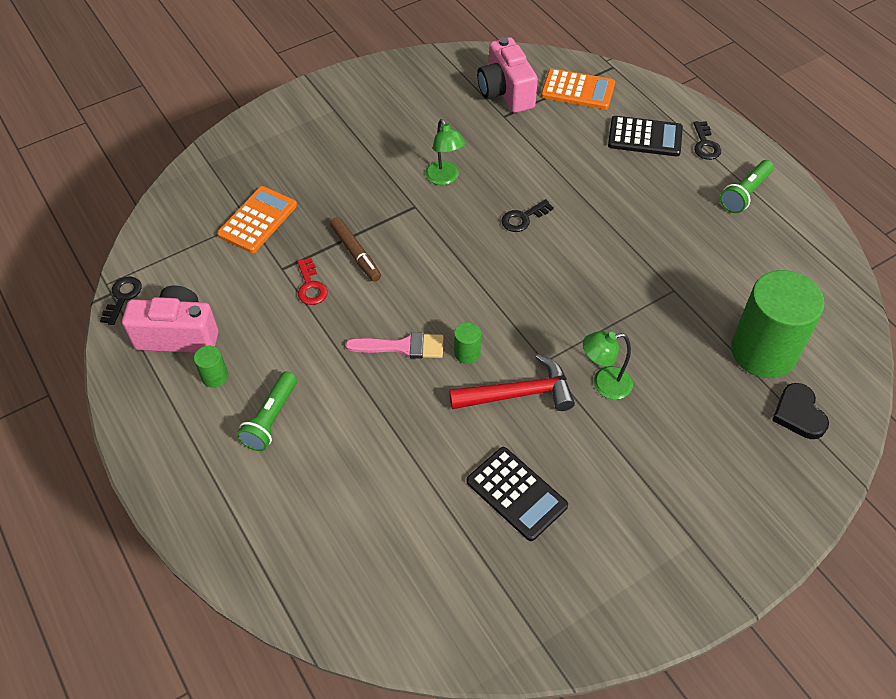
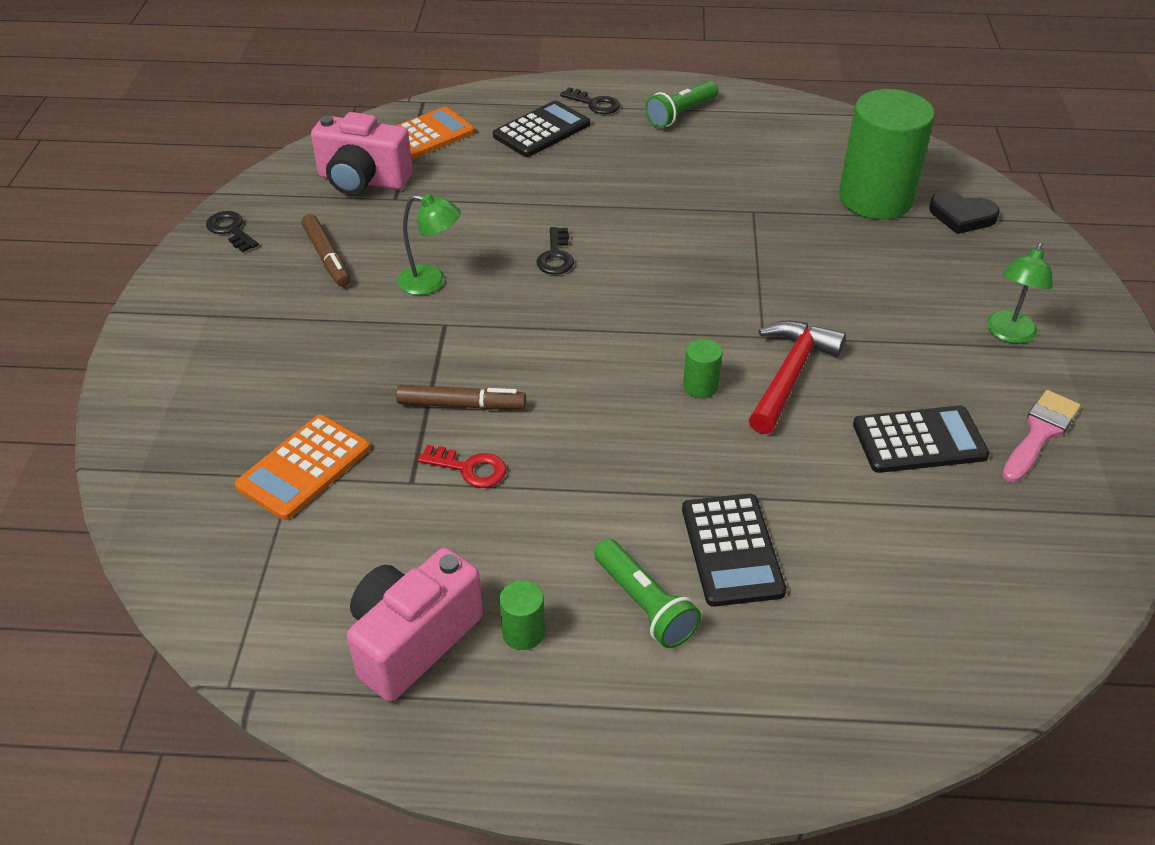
camera: 55 degrees left, 10 degrees down
(122, 297) = (276, 677): black key -> black key (231, 230)
(258, 220) = (304, 467): orange calculator -> orange calculator turned 120 degrees counterclockwise
(341, 439) = (731, 550): none -> black calculator
(402, 347) = (642, 433): pink brush -> pink brush (1040, 433)
(423, 123) = (327, 257): none -> brown marker
(604, 384) = (829, 311): green lamp -> green lamp (1008, 334)
(745, 193) = (681, 114): green flashlight -> green flashlight turned 60 degrees clockwise

